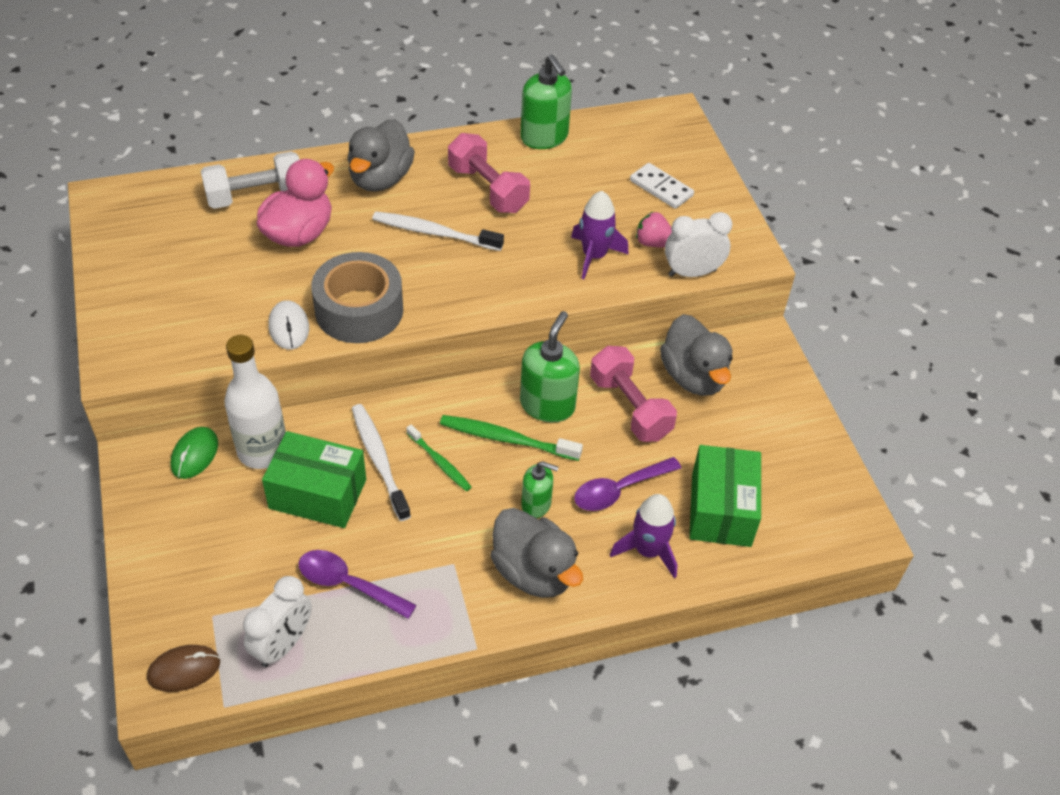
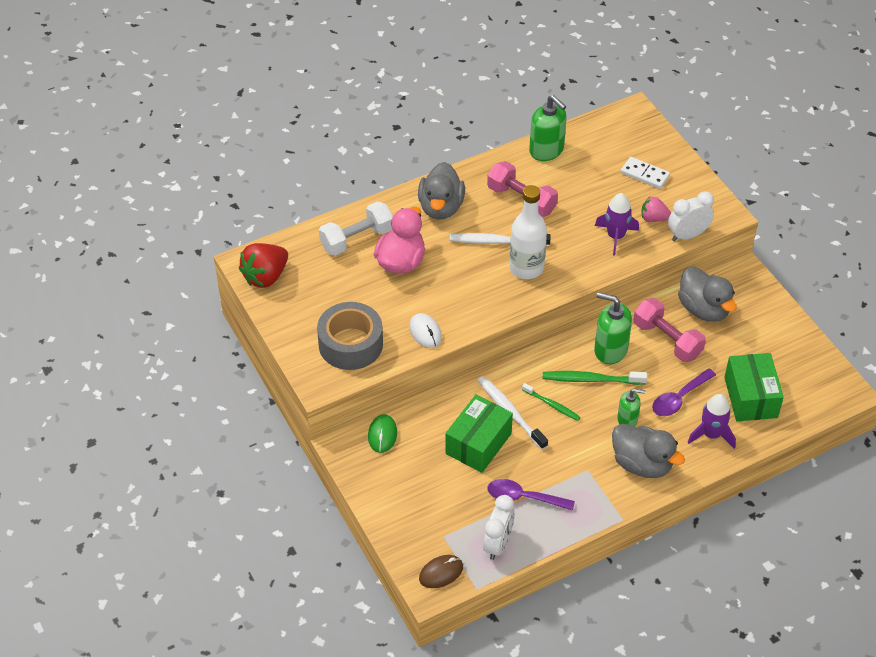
camera: 10 degrees left, 0 degrees up
(118, 218) = (265, 276): none -> red strawberry
(262, 451) = (428, 422): white bottle -> white bottle (526, 268)
(318, 494) = (478, 443): green box -> green box turned 60 degrees counterclockwise
(359, 310) = (468, 310): grey tape -> grey tape (350, 344)
(547, 405) = (610, 350): green soap dispenser -> green soap dispenser turned 75 degrees counterclockwise

